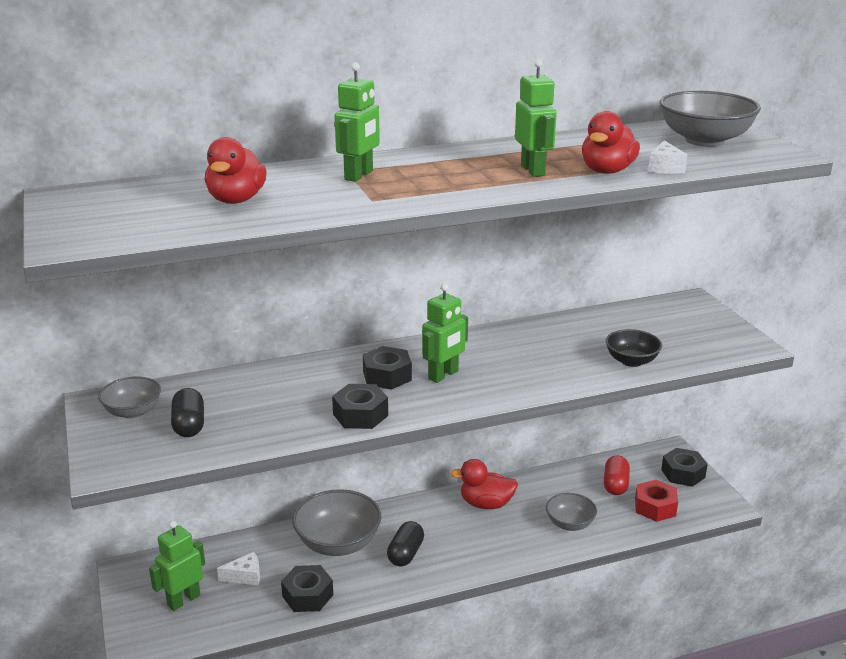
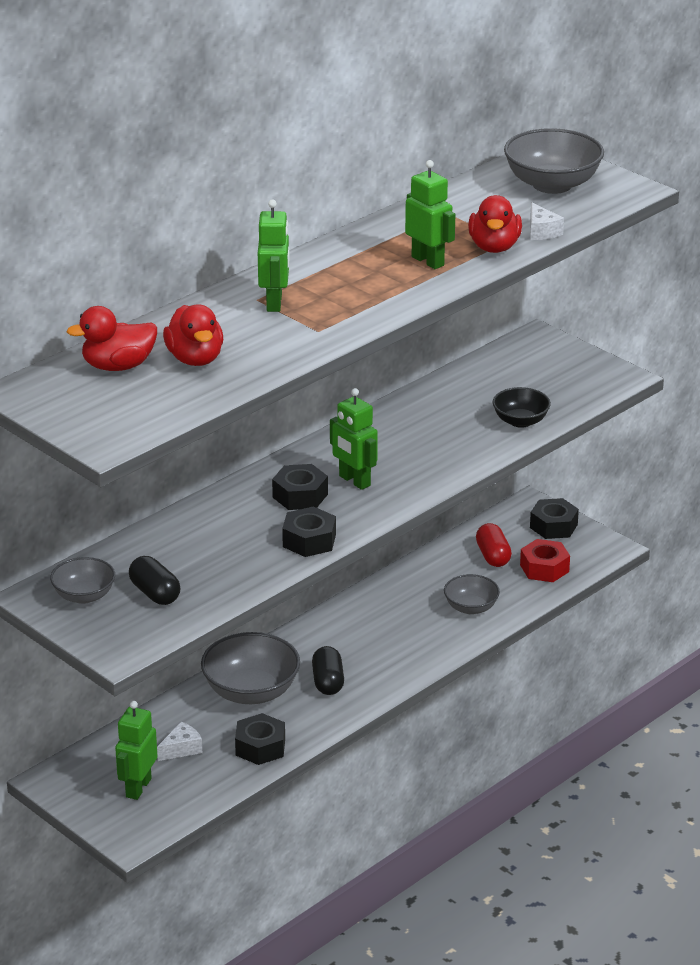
camera: 25 degrees left, 5 degrees up
(443, 375) = (354, 481): green robot -> green robot turned 120 degrees clockwise
(486, 504) = (374, 611): red duck -> red duck (118, 366)

